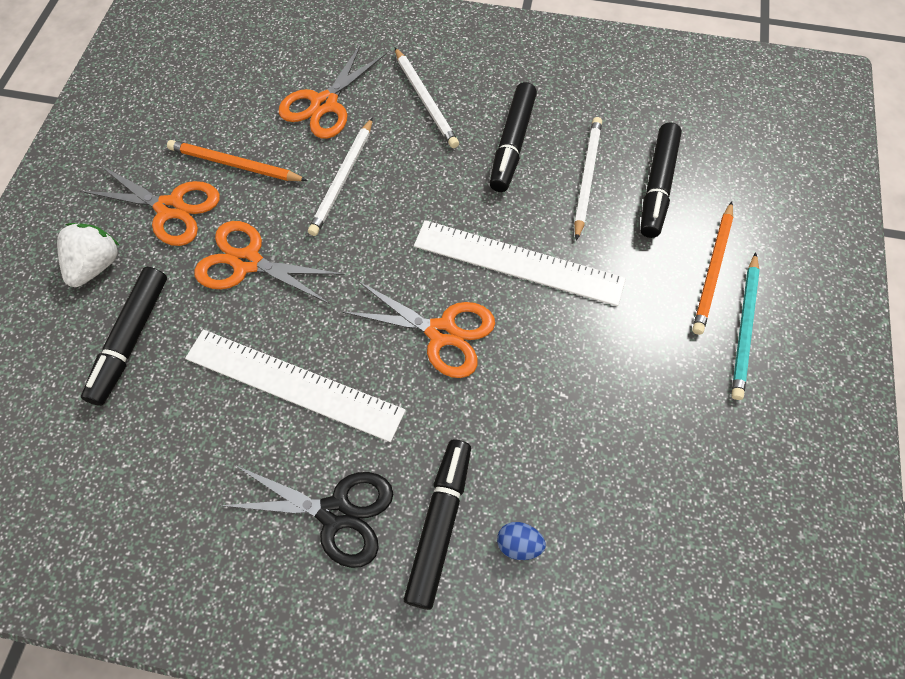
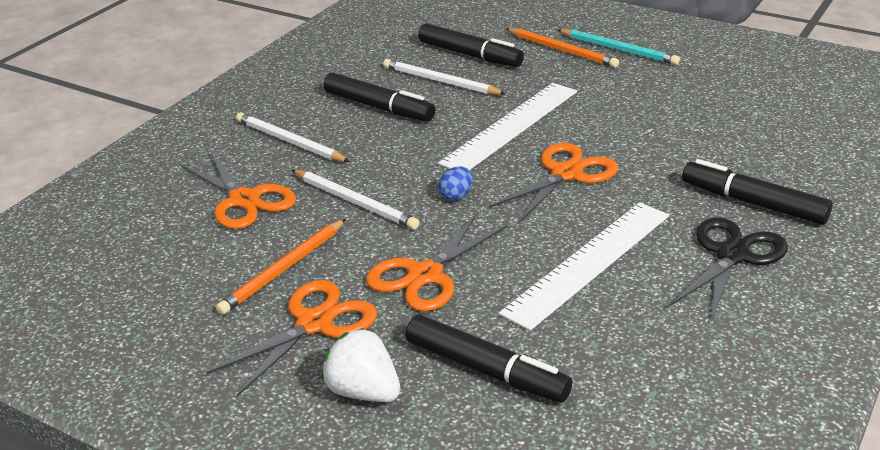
camera: 70 degrees left, 30 degrees down
(425, 100) = (289, 142): white pencil -> white pencil turned 135 degrees counterclockwise
(519, 544) = (777, 170): blue egg -> blue egg (456, 196)

